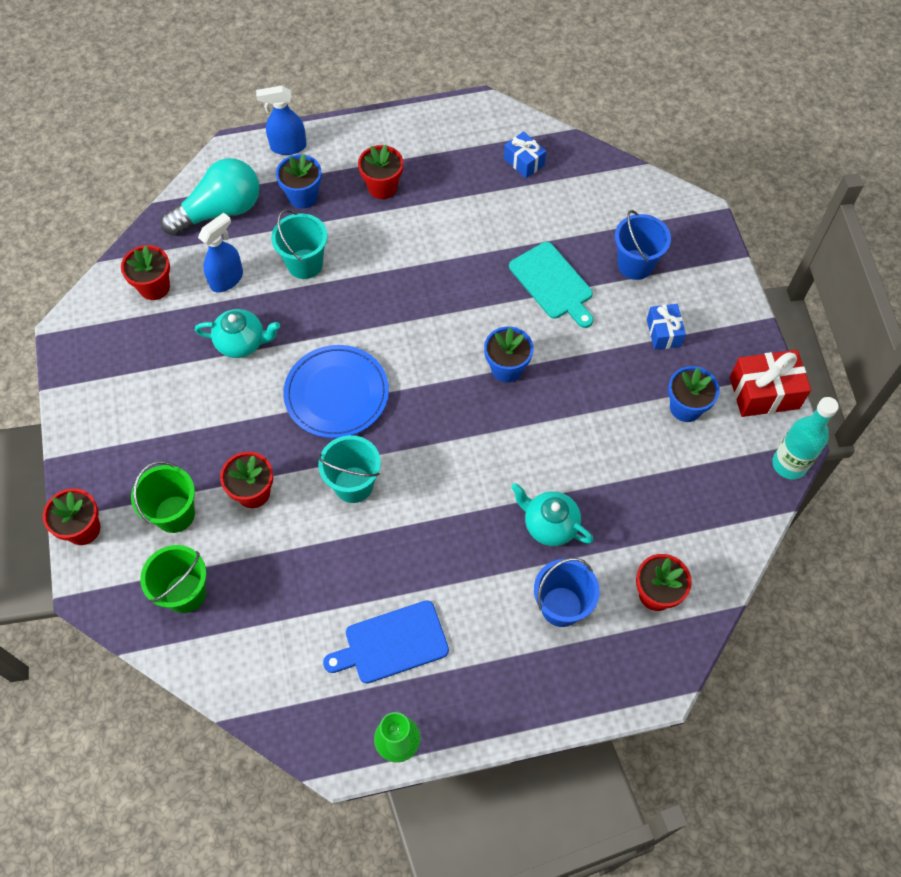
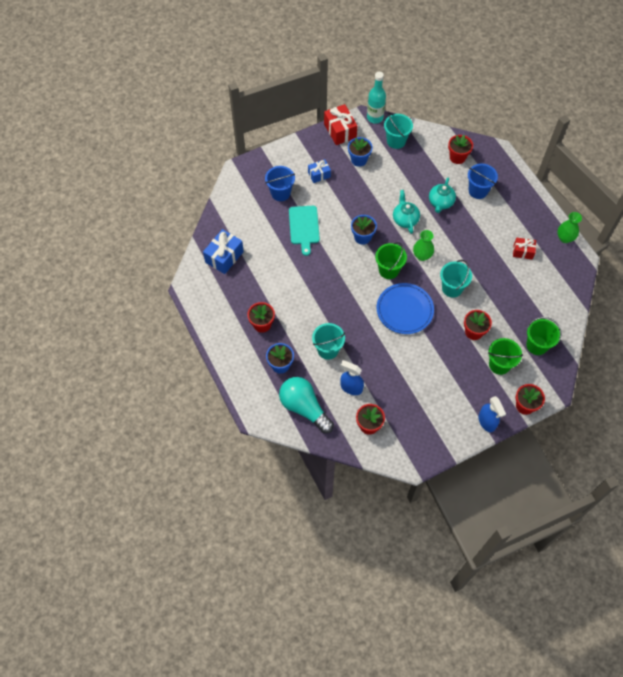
camera: 105 degrees left, 0 degrees up
(242, 343) = (389, 366): turquoise teapot -> turquoise teapot (405, 219)
(288, 147) = (245, 385): blue spray bottle -> blue spray bottle (487, 422)
(392, 643) = (523, 251): blue cutting board -> red gift
(424, 391) = (388, 270): none -> green bucket
(438, 455) = (422, 256): none -> green vase
(524, 162) = (224, 257): blue gift -> blue gift, size x1.62
(553, 283) = (304, 227): turquoise cutting board -> turquoise cutting board turned 135 degrees clockwise
(721, 487) = (396, 141): none -> turquoise bucket

